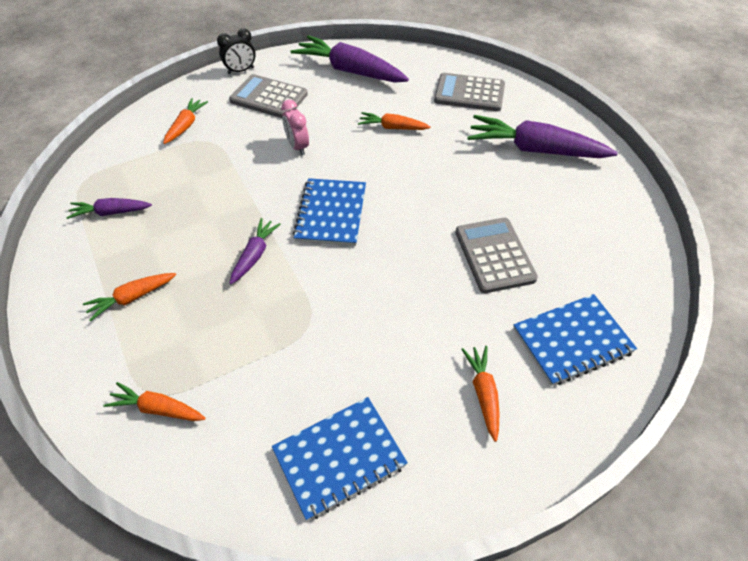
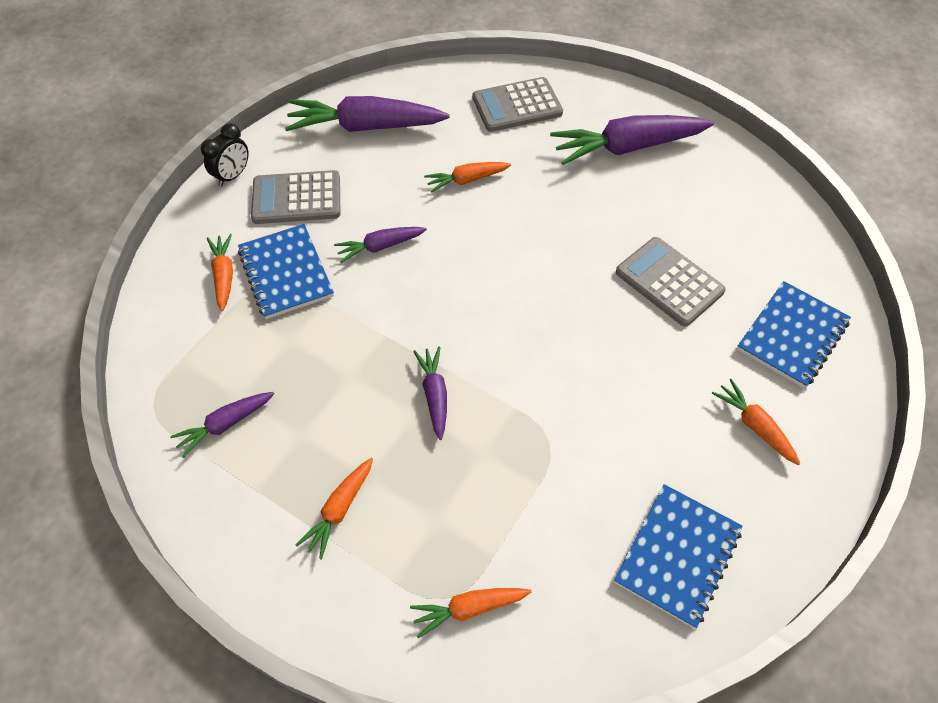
camera: 30 degrees left, 5 degrees up
(298, 147) = (380, 247): pink clock -> purple carrot
(331, 214) = (478, 310): blue notebook -> blue notebook (286, 273)

